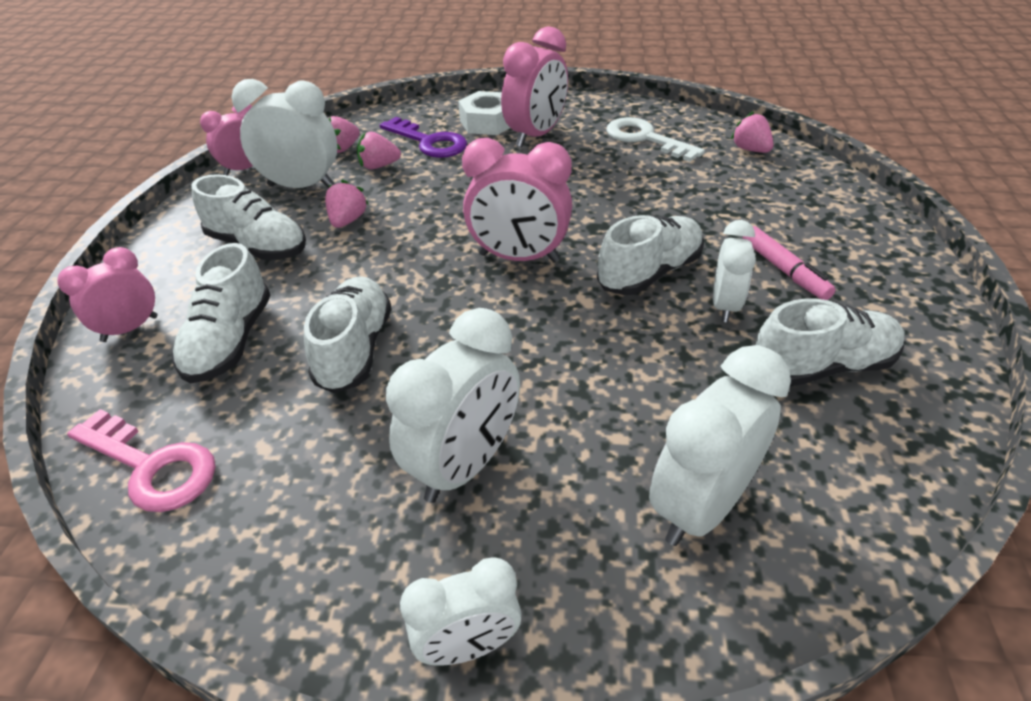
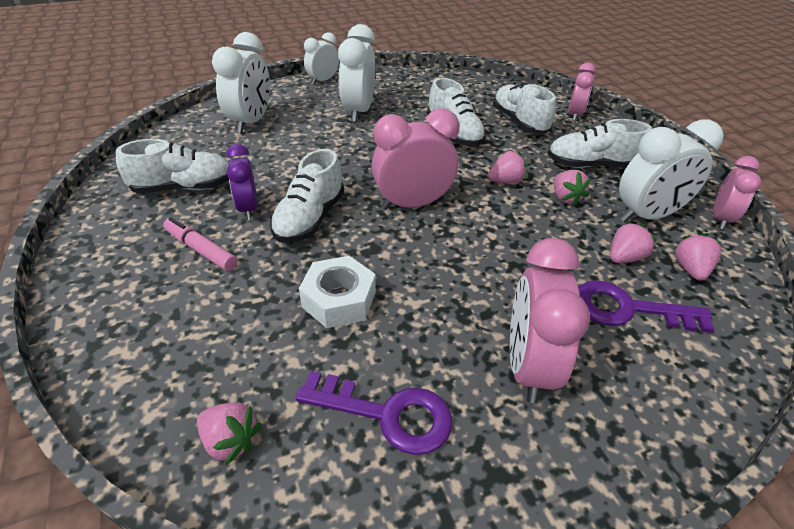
camera: 150 degrees right, 0 degrees up
(151, 466) = (480, 86): pink key -> none
(383, 255) = (506, 181): none -> pink strawberry
(488, 122) = (612, 375): white nut -> white nut (339, 300)
(645, 138) = (387, 414): white key -> purple key
(725, 306) = (248, 208): white clock -> purple clock
(822, 366) = (184, 188): white shoe -> white shoe turned 150 degrees counterclockwise

